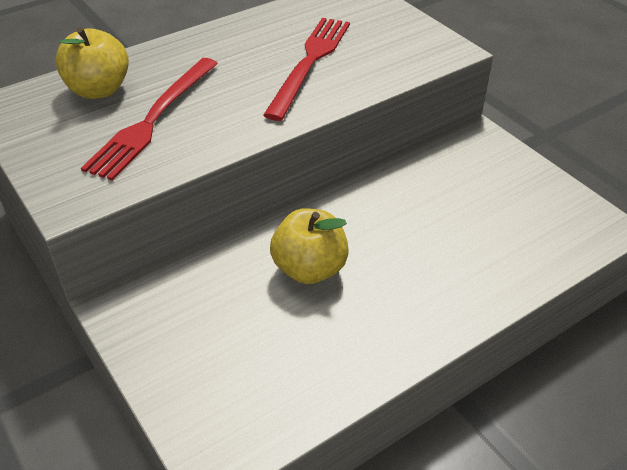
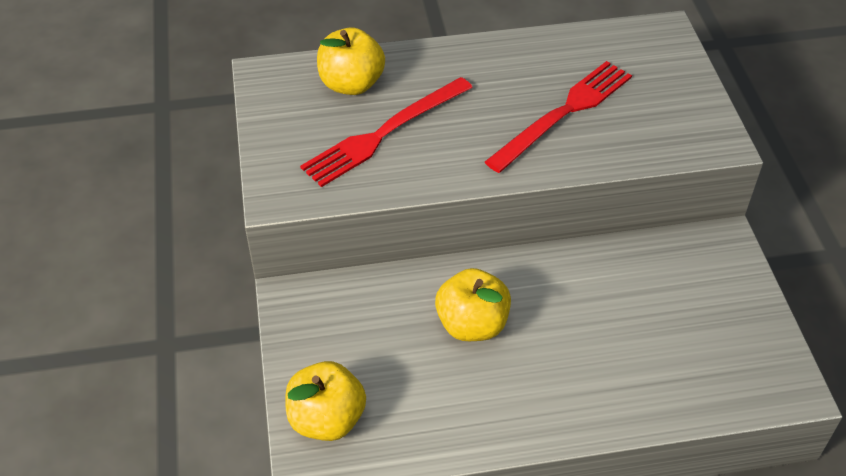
camera: 25 degrees right, 5 degrees up
(212, 409) = (327, 419): none -> yellow apple

